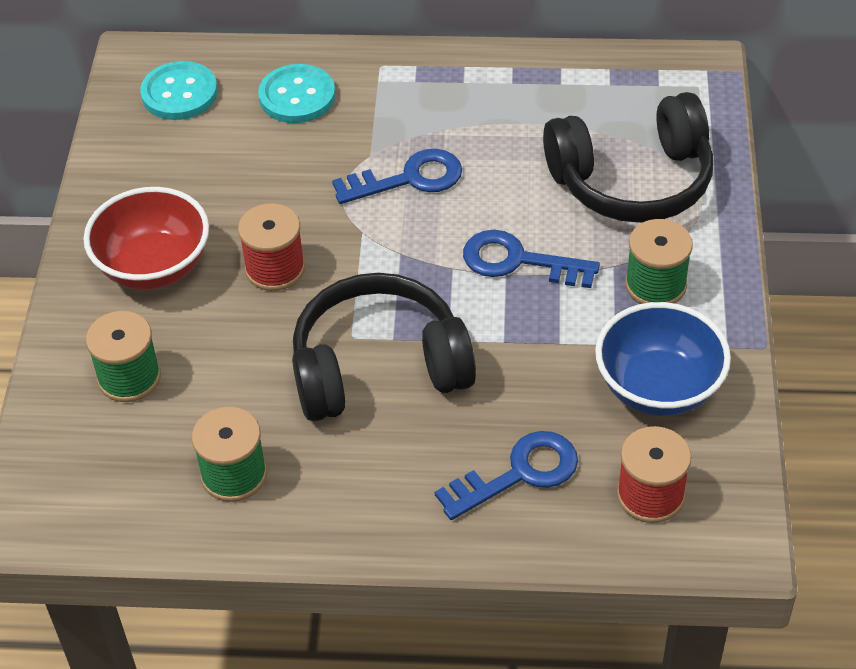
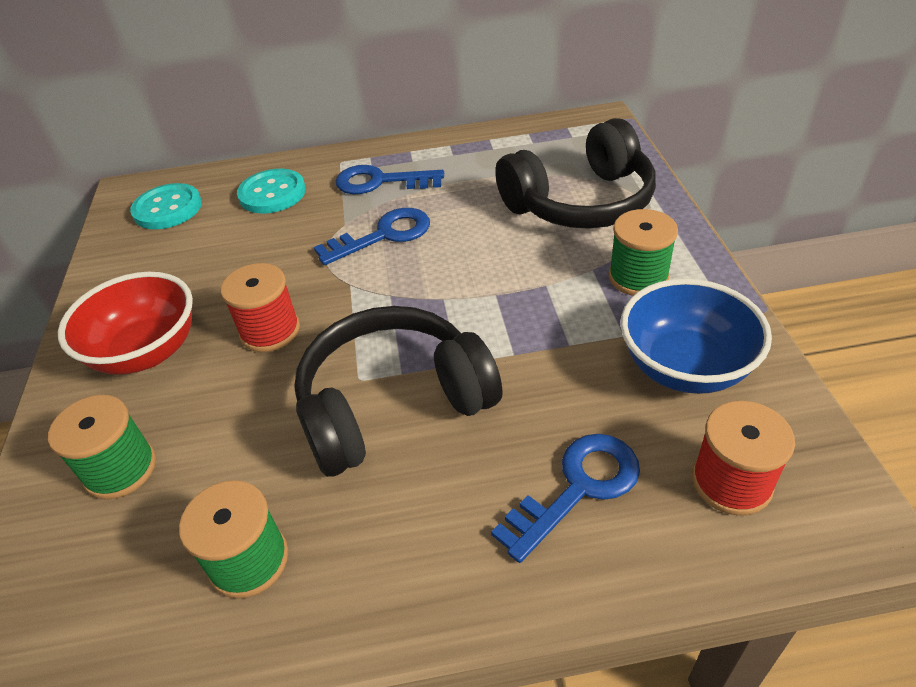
camera: 10 degrees left, 5 degrees down
(519, 261) = (504, 281): blue key -> blue key (381, 182)

